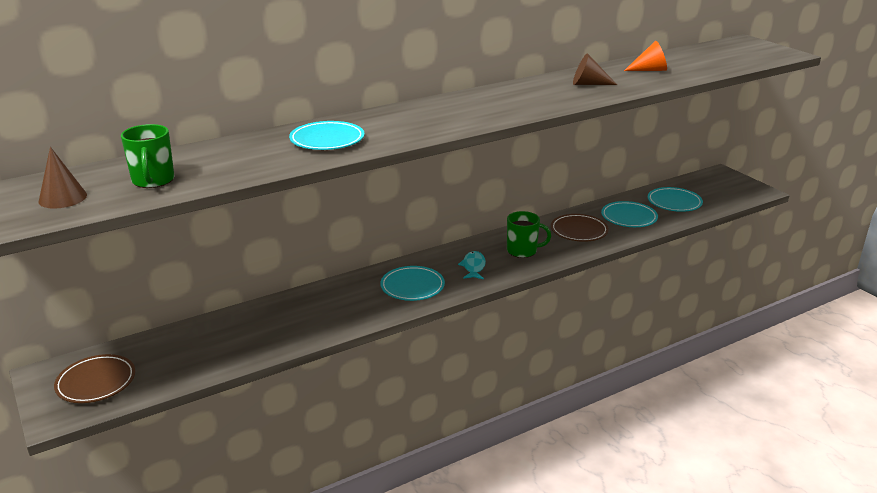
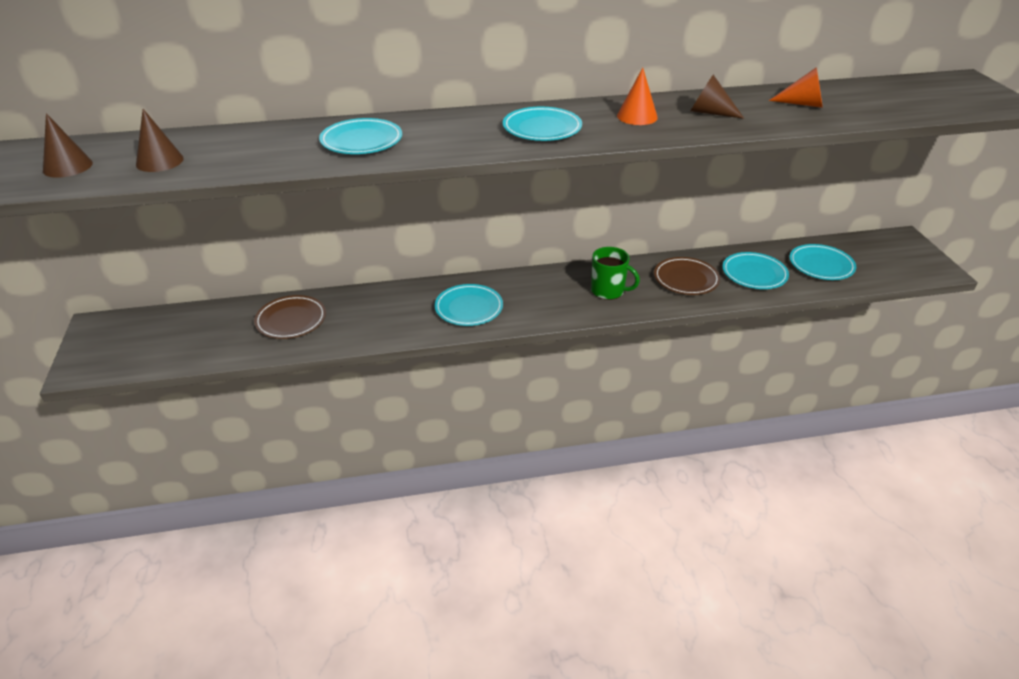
camera: 20 degrees right, 10 degrees up
(96, 382) = (130, 343): brown plate -> brown plate (291, 320)
(153, 181) = (159, 161): green mug -> brown cone
(470, 111) = (542, 128): none -> turquoise plate
(473, 267) = (545, 299): turquoise fish -> none
(536, 93) = (637, 116): none -> orange cone

